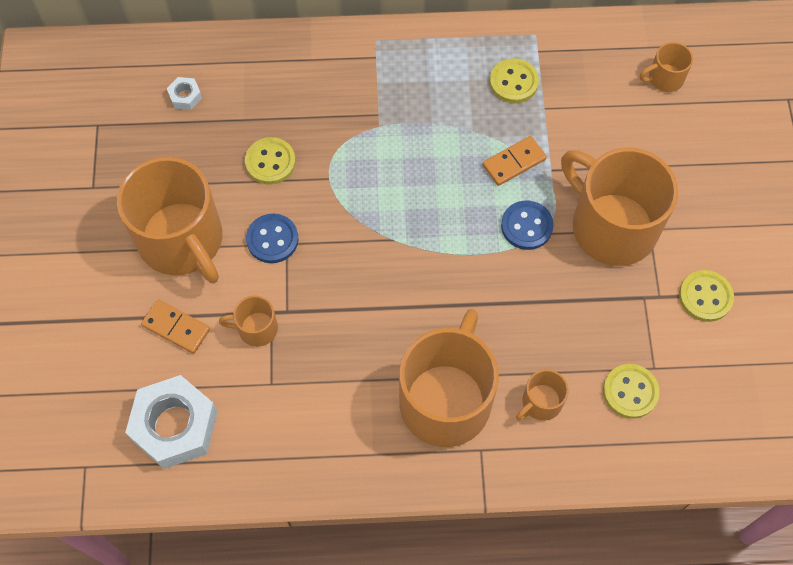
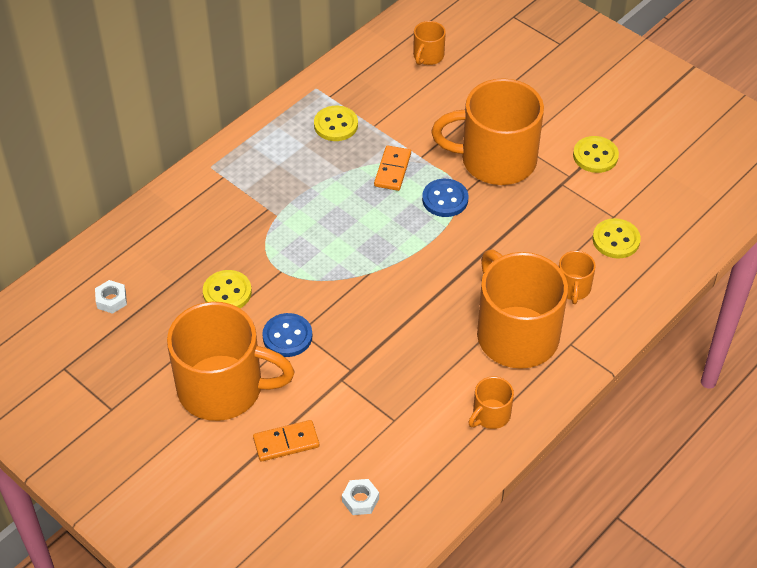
camera: 45 degrees left, 15 degrees down
(175, 426) = (360, 500): white nut -> white nut, size x0.43
(256, 329) = (343, 397): orange mug -> orange mug (490, 415)

